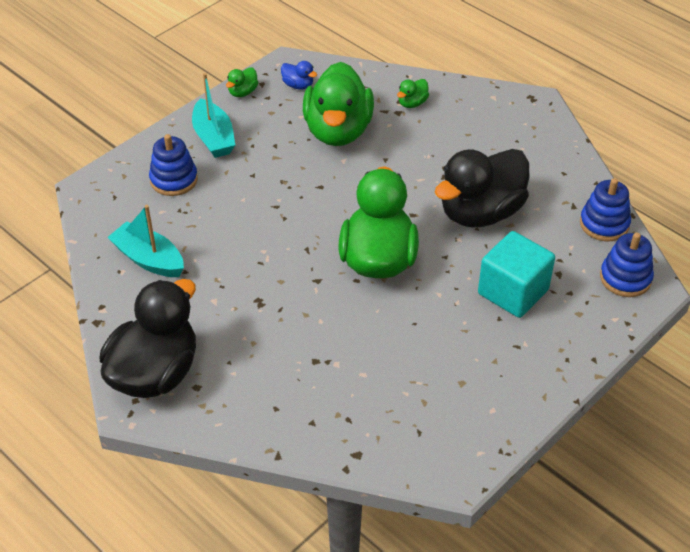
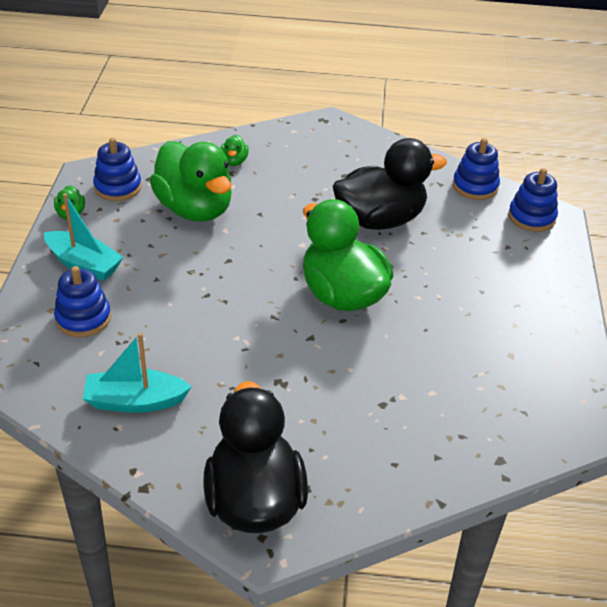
camera: 40 degrees left, 5 degrees down
(298, 85) = (118, 187): blue duck -> blue stacking toy
(480, 212) = (380, 220): black duck -> black duck turned 120 degrees counterclockwise
(513, 292) = (469, 266): turquoise cube -> none

